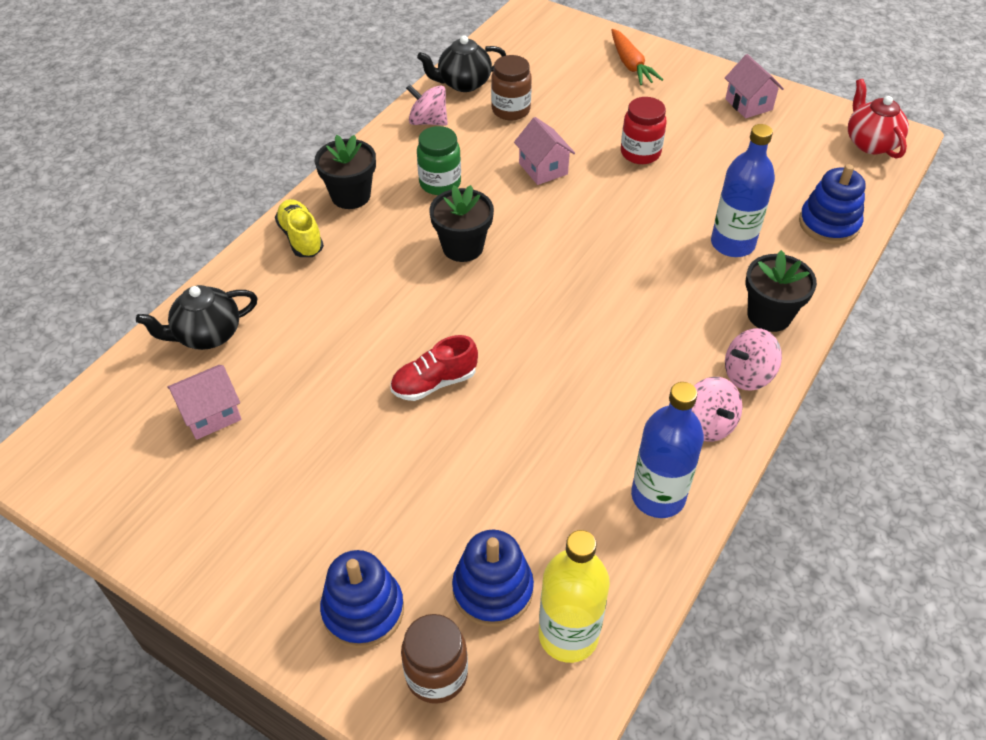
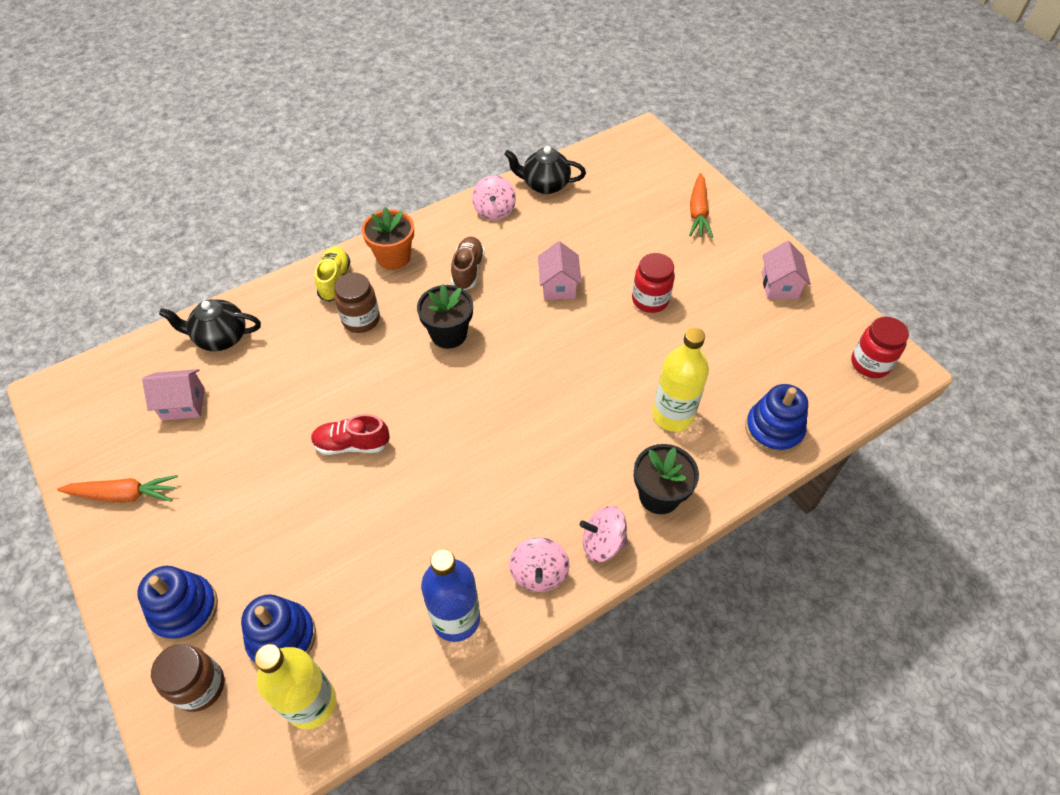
camera: 25 degrees right, 5 degrees up
(206, 529) = (124, 495): none -> orange carrot
(351, 196) = (393, 257): black flower pot -> orange flower pot
(428, 121) = (494, 211): pink spinning top -> pink spinning top turned 135 degrees counterclockwise
(440, 183) = (468, 270): green jar -> brown shoe
(511, 110) = (567, 222): brown jar -> brown jar (361, 320)
(732, 244) = (672, 415): blue bottle -> yellow bottle
(870, 143) = (870, 364): red teapot -> red jar

